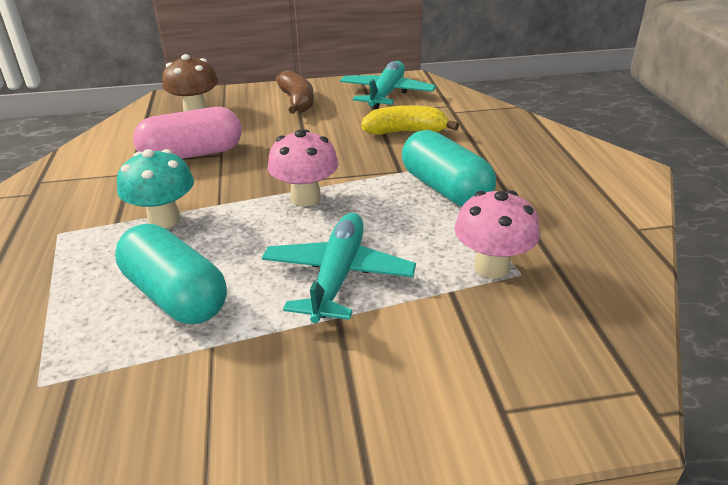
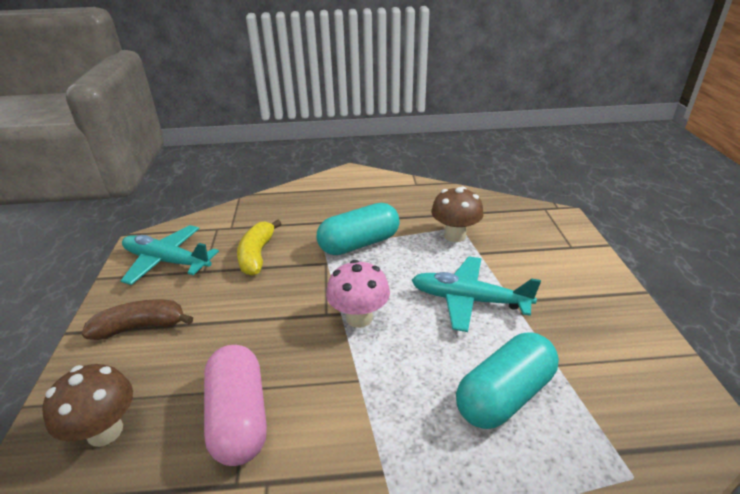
camera: 85 degrees left, 0 degrees up
(164, 219) = (383, 424): turquoise mushroom -> none
(491, 267) = (454, 235): pink mushroom -> brown mushroom

